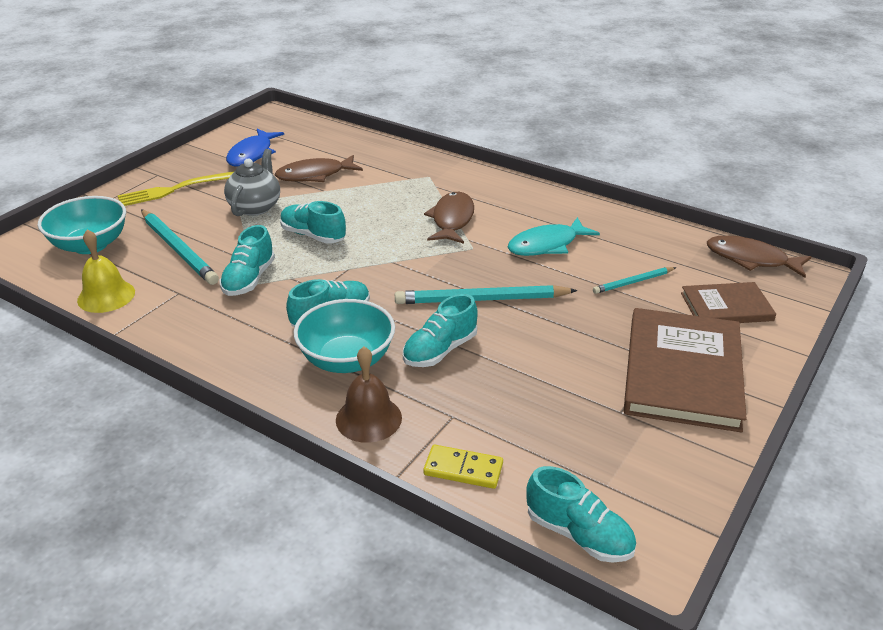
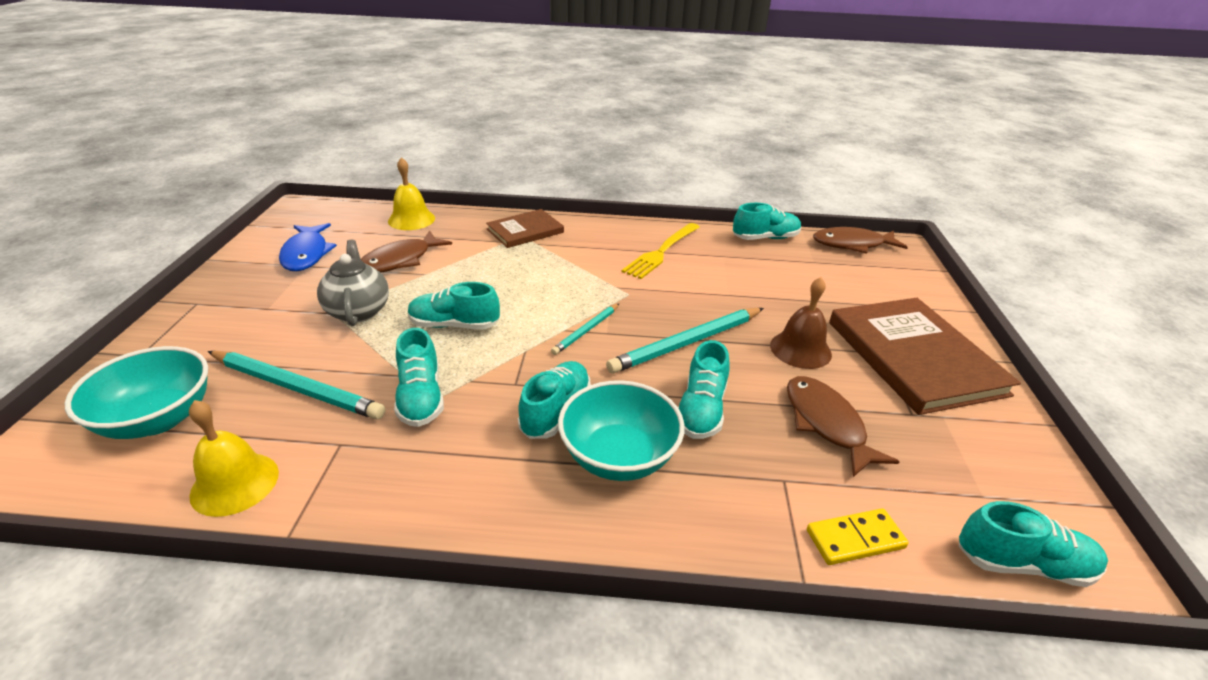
camera: 30 degrees left, 0 degrees up
(174, 190) = (234, 316): yellow fork -> yellow fork (661, 252)
(351, 142) = (411, 219): none -> yellow bell
(368, 418) = (707, 520): brown bell -> brown bell (800, 349)
(452, 220) = (583, 272): brown fish -> brown fish (826, 423)
(546, 245) = (690, 274): turquoise fish -> none
(633, 282) = (792, 287): turquoise pencil -> turquoise pencil (586, 330)
(660, 231) = (765, 238): none -> turquoise shoe
(726, 307) = (879, 288): brown book -> brown book (525, 231)

